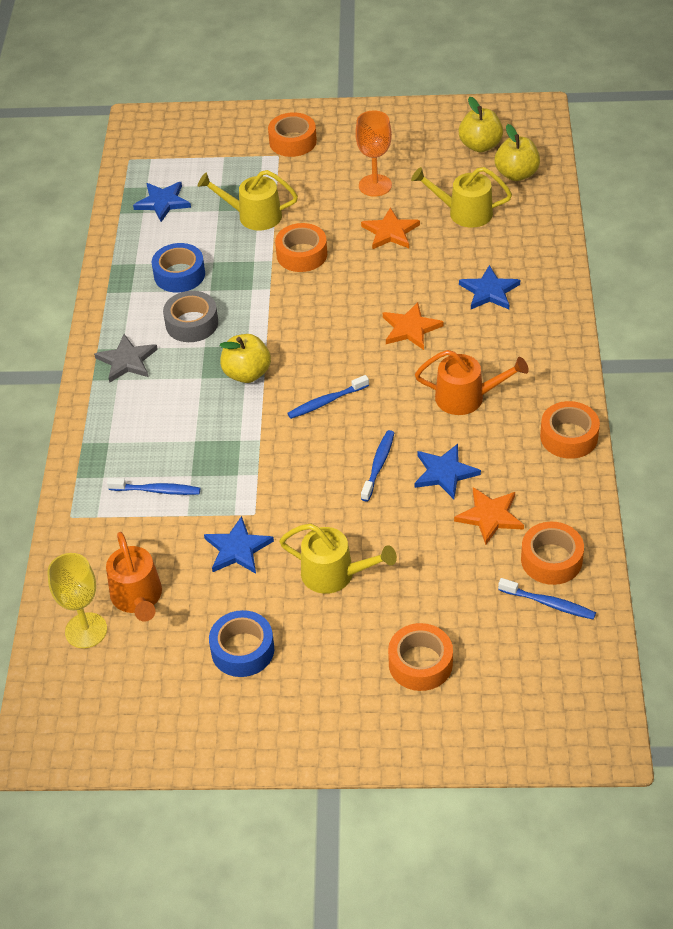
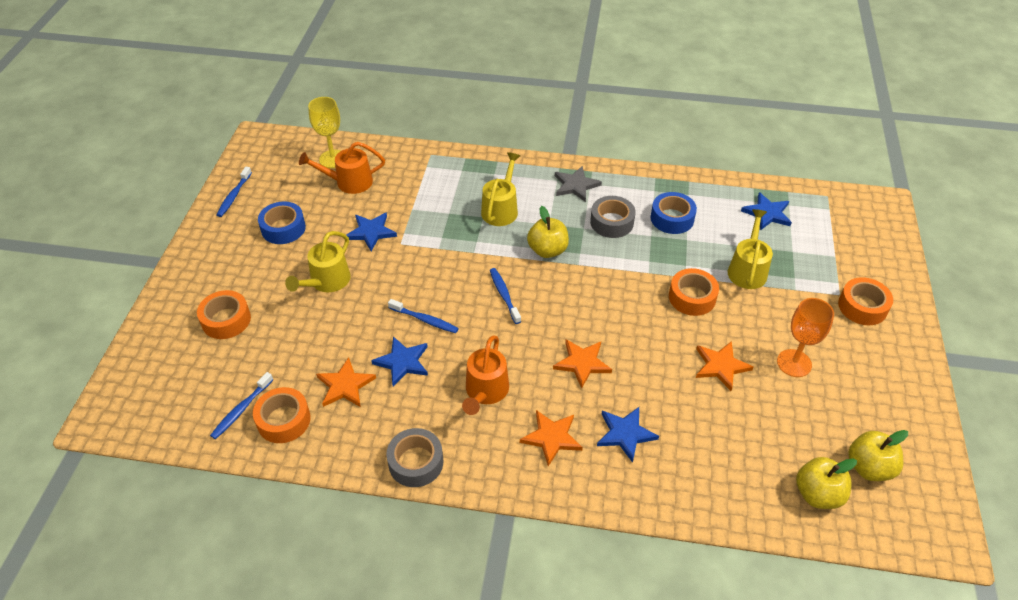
camera: 95 degrees right, 0 degrees up
(156, 490) = (440, 195): blue toothbrush -> blue toothbrush (234, 196)
(464, 212) = (749, 433): yellow watering can -> yellow watering can (501, 209)
(509, 341) = (551, 438): none -> orange star
(569, 437) = (416, 462): orange tape -> grey tape

